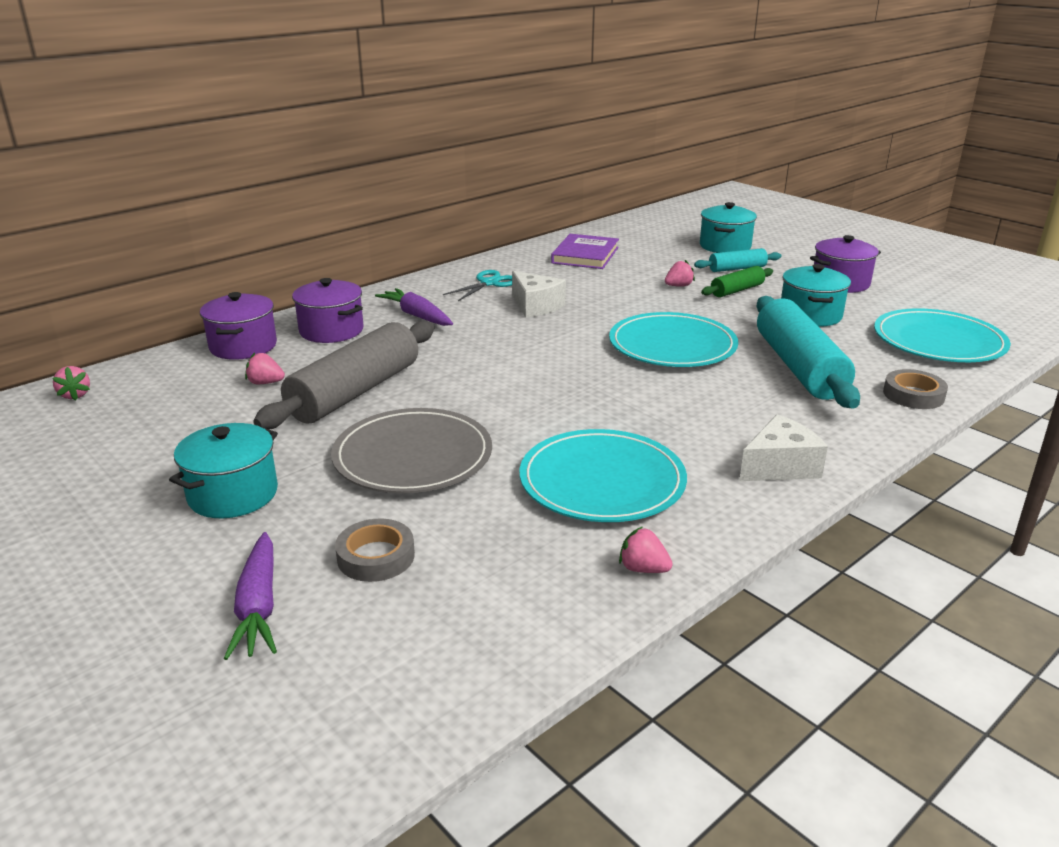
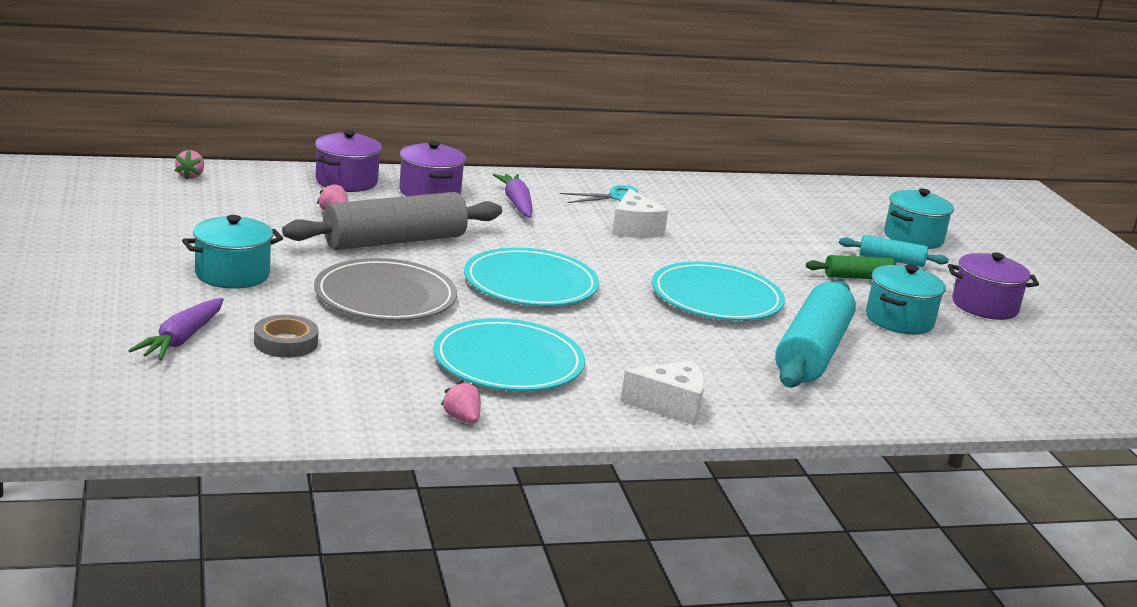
camera: 25 degrees right, 5 degrees down
(585, 255) = (748, 202): purple book -> none
(678, 286) = (802, 255): pink strawberry -> none
(913, 395) = (889, 408): grey tape -> none
(938, 341) = (1000, 382): turquoise plate -> turquoise plate (530, 283)

